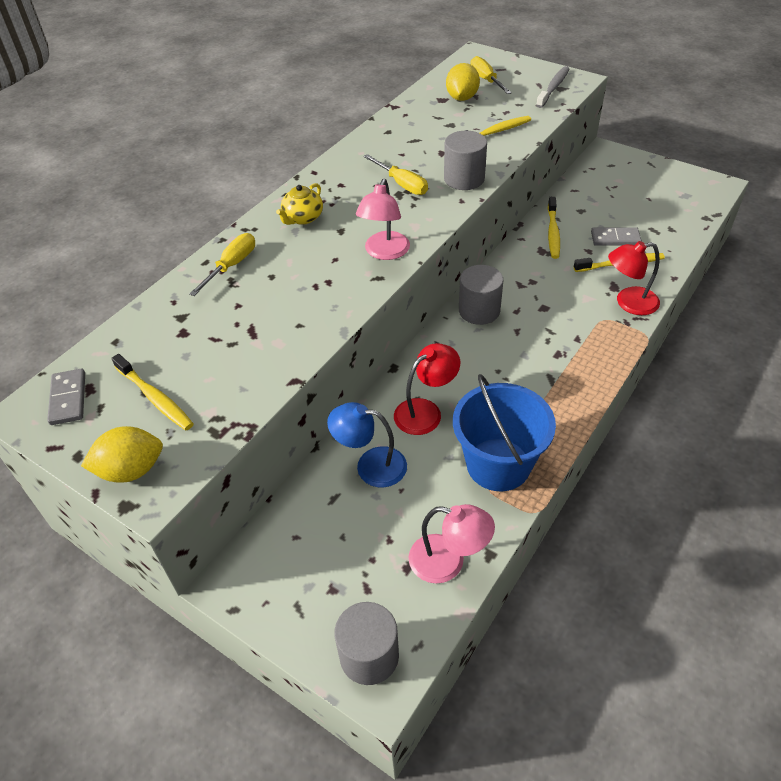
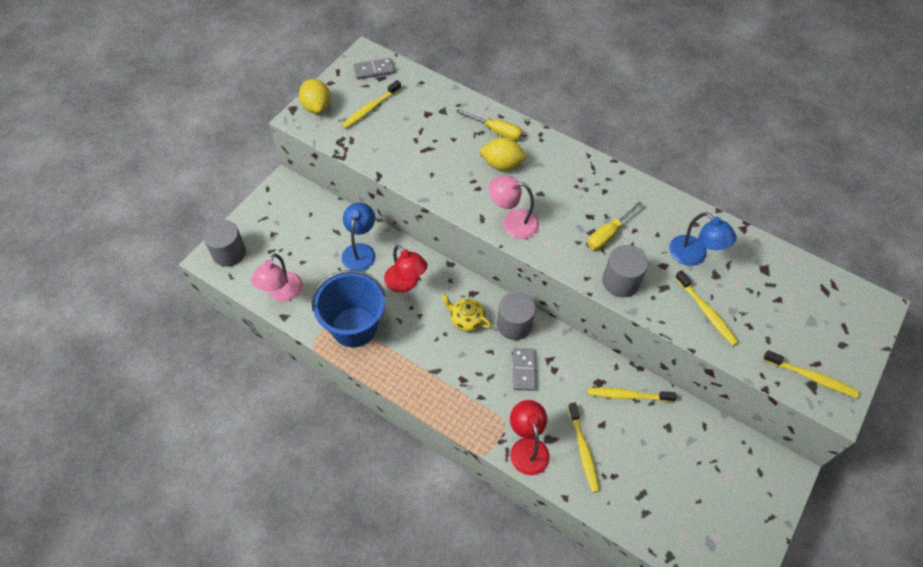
camera: 85 degrees right, 10 degrees up
(302, 218) = (555, 168): yellow teapot -> yellow teapot (466, 320)
(429, 135) = (694, 256): none -> blue lamp
(462, 98) = (771, 287): yellow lemon -> yellow lemon (502, 164)
(486, 80) = (815, 312): yellow screwdriver -> none
(553, 87) = (811, 377): grey toothbrush -> yellow toothbrush
(615, 238) = (623, 452): grey domino -> grey domino (524, 370)

